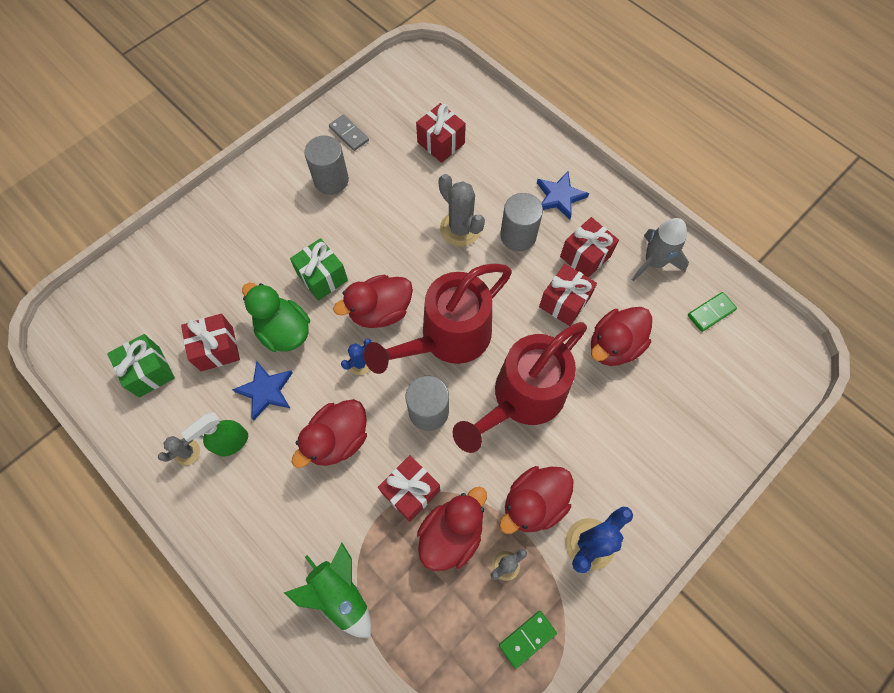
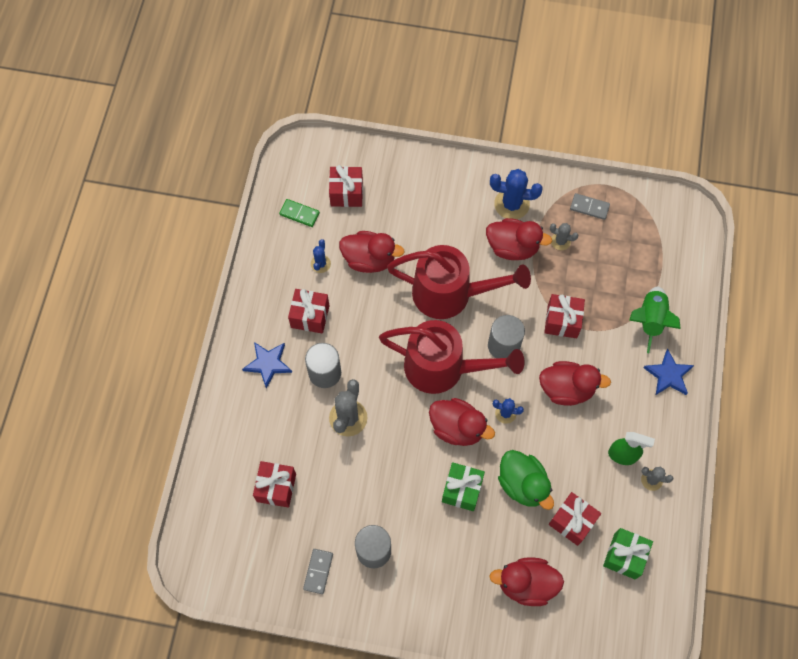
camera: 125 degrees left, 0 degrees up
(266, 391) = (573, 461): blue star -> blue star (668, 375)
(284, 331) = (523, 484): green duck -> green duck turned 45 degrees counterclockwise
(451, 534) = (567, 281): red duck -> red duck (526, 584)
(527, 639) = (589, 207): green domino -> grey domino
(564, 302) = (358, 309): red gift -> red gift (346, 193)
(638, 298) = (320, 264): none -> blue cactus
(654, 262) = (282, 269): grey rocket -> none

